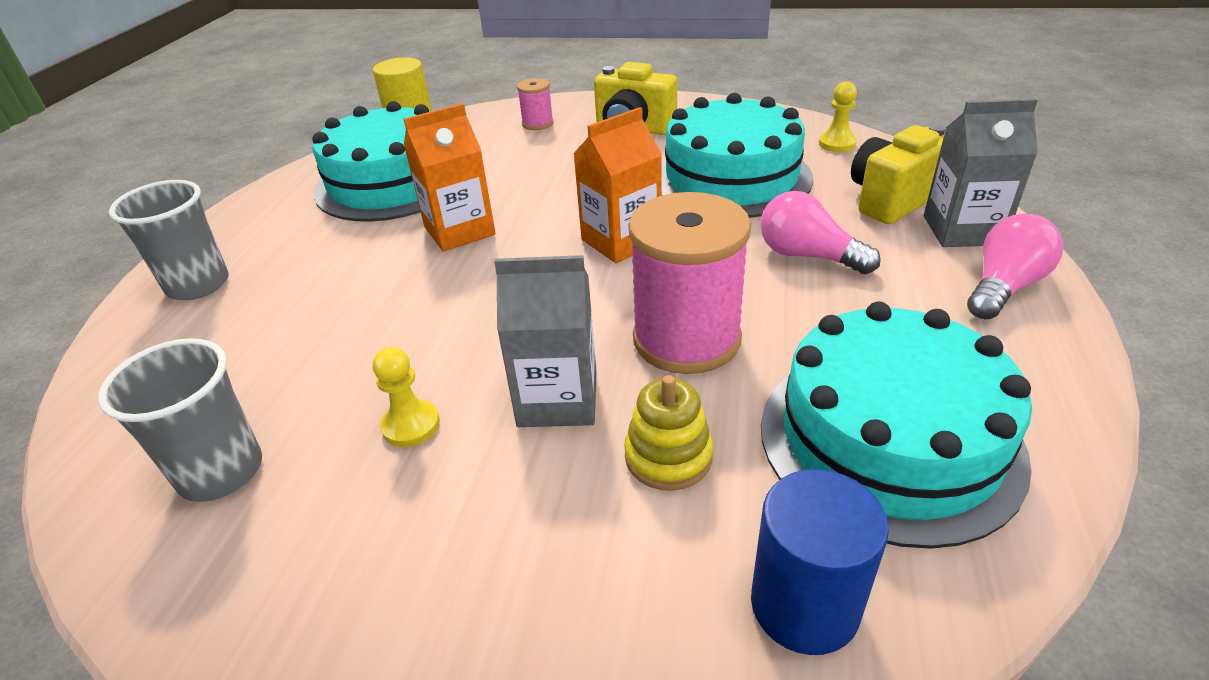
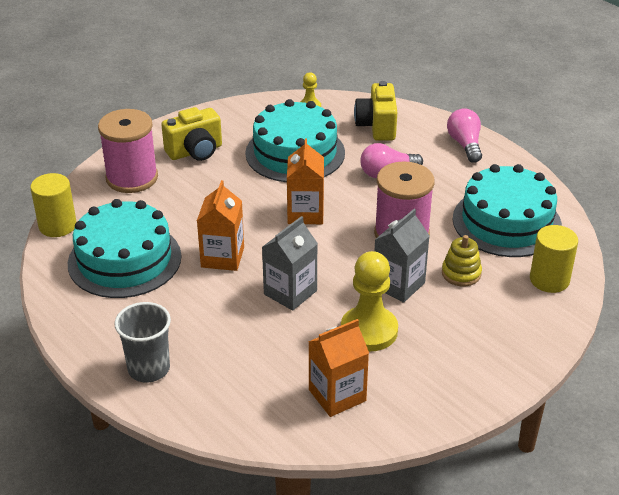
camera: 55 degrees left, 0 degrees up
(221, 472) = (337, 395): grey cup -> orange carton
(411, 425) = (369, 331): yellow pawn -> yellow pawn, size x1.95
(537, 123) = (132, 178): pink spool -> pink spool, size x2.13
(804, 605) = (549, 280): blue cylinder -> yellow cylinder
(962, 230) = (421, 127): grey carton -> grey carton (290, 292)

